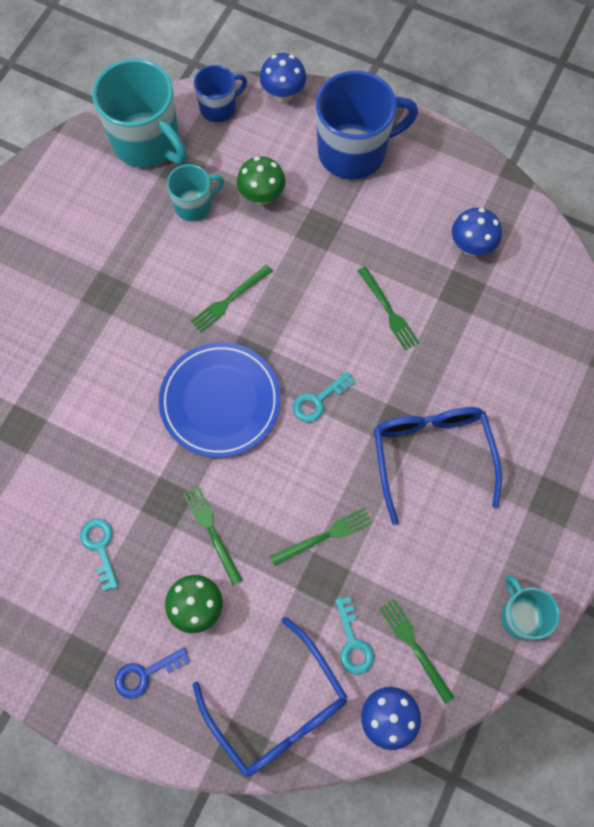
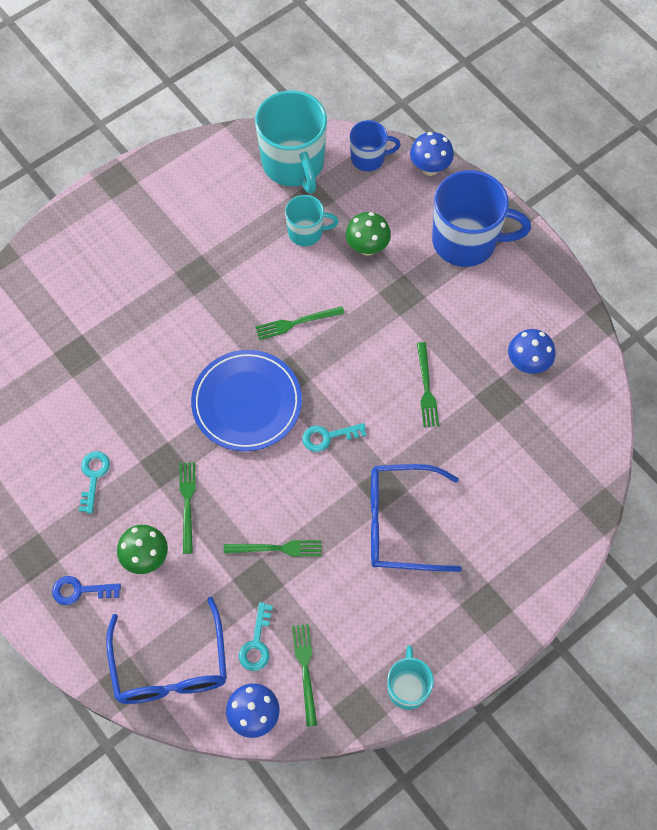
camera: 25 degrees right, 5 degrees down
(432, 456) = (400, 523): blue glasses -> blue glasses turned 105 degrees counterclockwise

